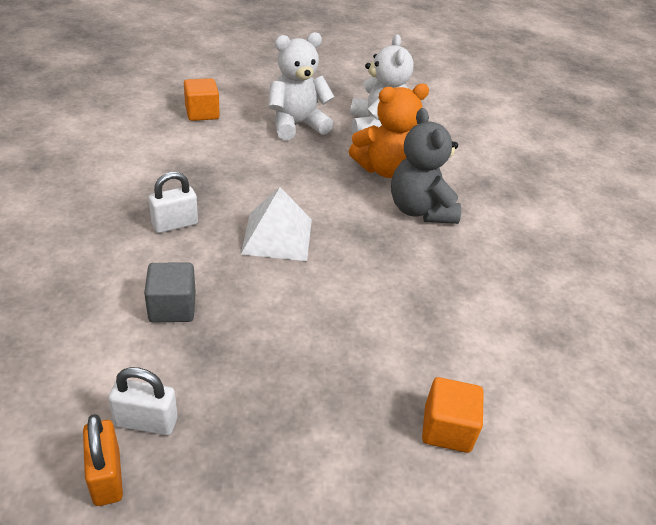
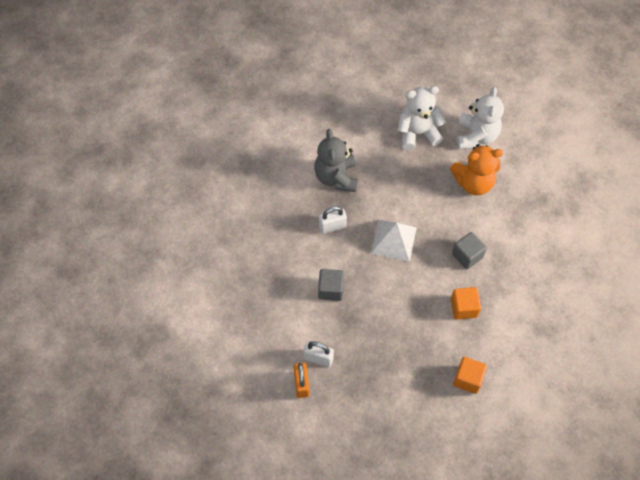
camera: 15 degrees right, 20 degrees up
(202, 113) = (351, 118): orange cube -> orange cube (463, 308)
(397, 249) = (467, 256): none -> grey cube
(420, 210) = (489, 223): grey teddy bear -> grey teddy bear (336, 177)

